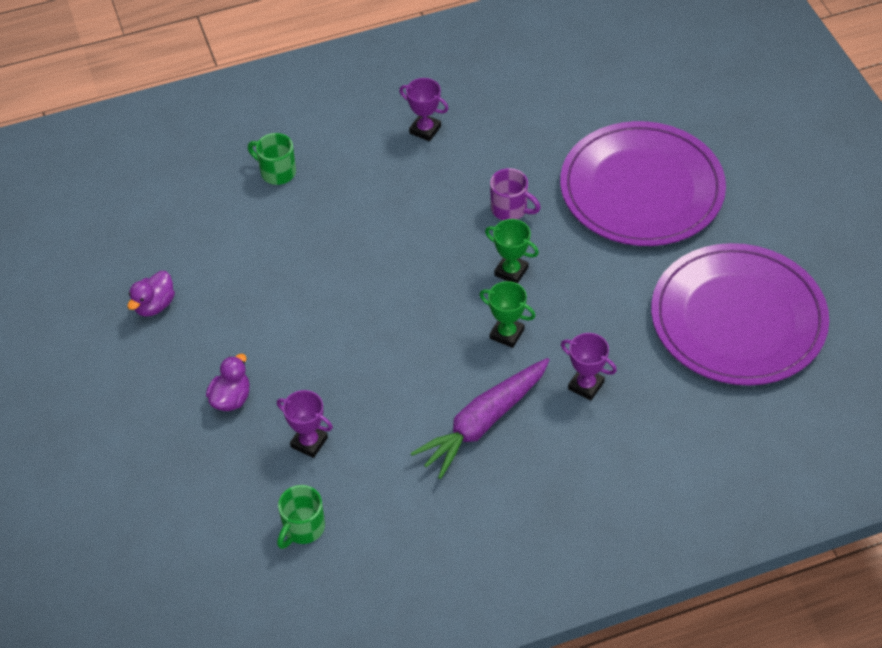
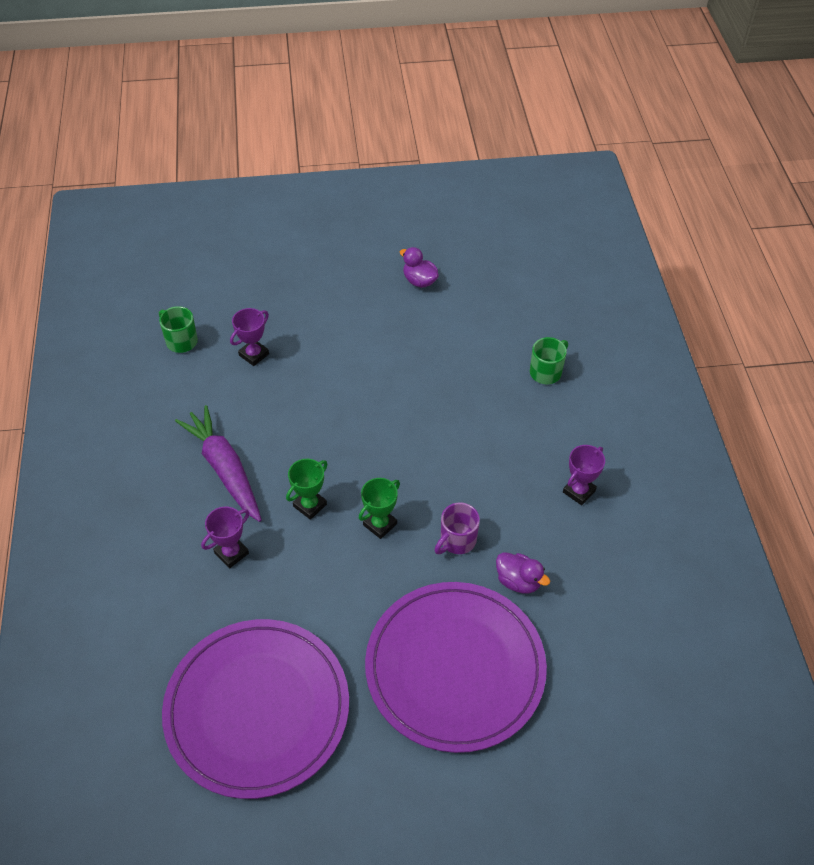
camera: 100 degrees right, 0 degrees up
(231, 398) = (313, 315): purple duck -> purple duck (518, 581)

